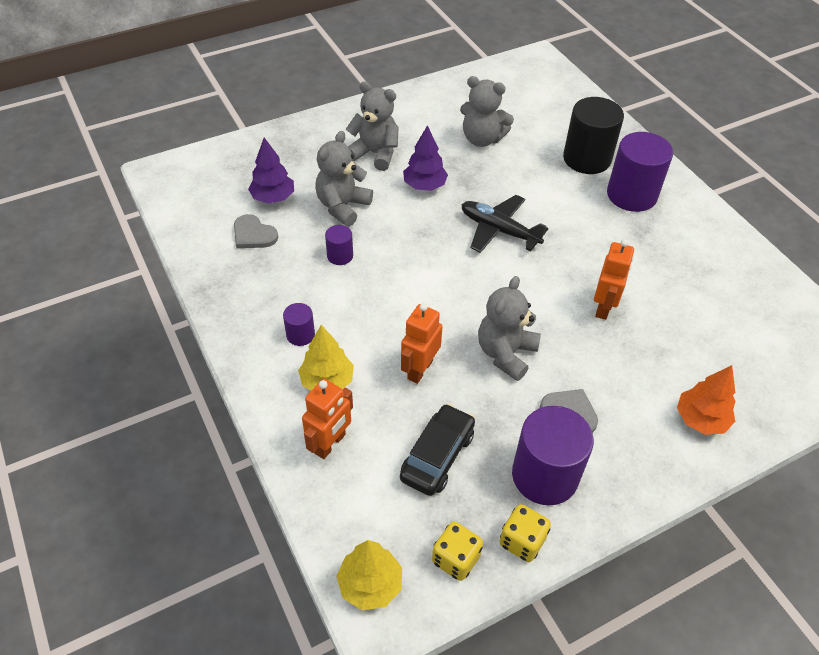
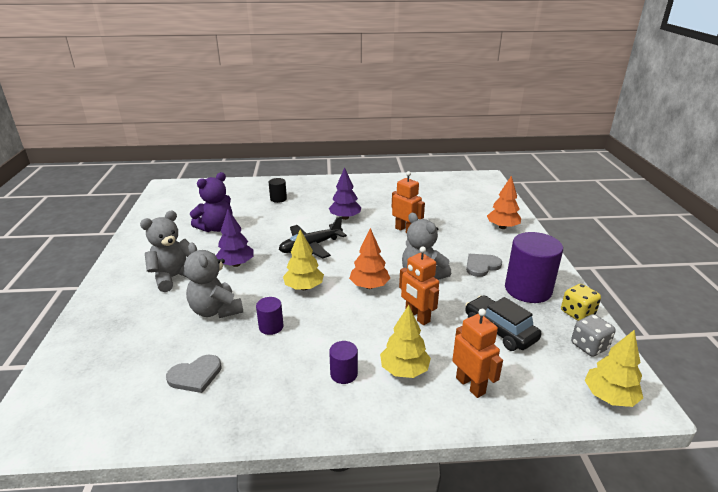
camera: 65 degrees left, 20 degrees down
(273, 198) = (160, 350): purple tree -> purple tree (345, 217)
(416, 255) = (304, 287): none -> yellow tree
(452, 309) = (369, 286): none -> orange tree
(455, 559) = (589, 346): yellow dice -> grey dice
(482, 139) = (216, 228): grey teddy bear -> purple teddy bear
(587, 159) = (278, 199): black cylinder -> black cylinder, size x0.48
(631, 195) = (323, 195): purple cylinder -> none

